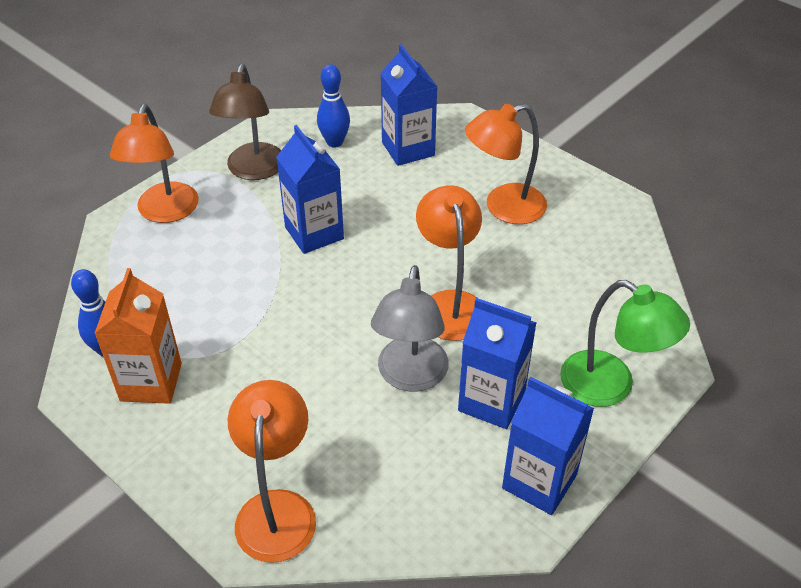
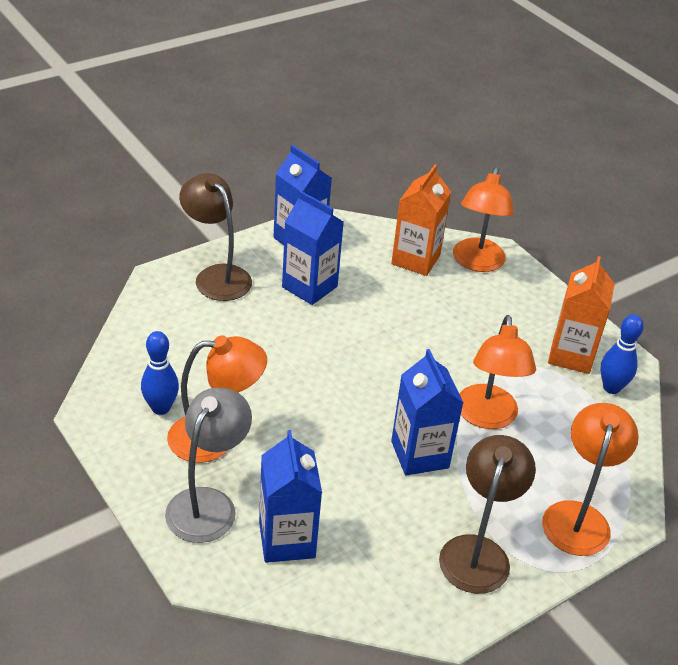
camera: 170 degrees left, 5 degrees down
(334, 142) = (373, 572): blue bowling pin -> blue bowling pin (161, 408)
(367, 490) = (415, 259): none -> orange carton
(410, 377) = (365, 314): grey lamp -> grey lamp (208, 503)
(450, 304) = (311, 359): orange lamp -> orange lamp (487, 417)
(610, 387) = (216, 276): green lamp -> brown lamp

